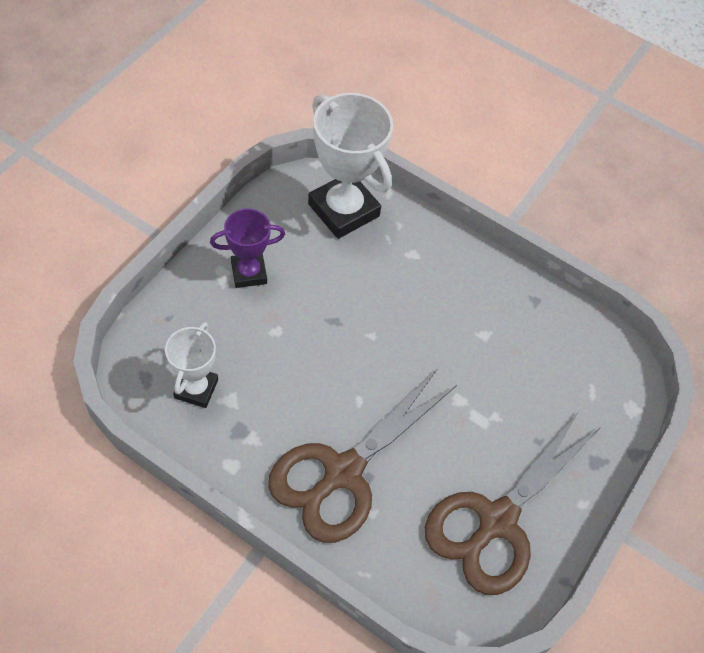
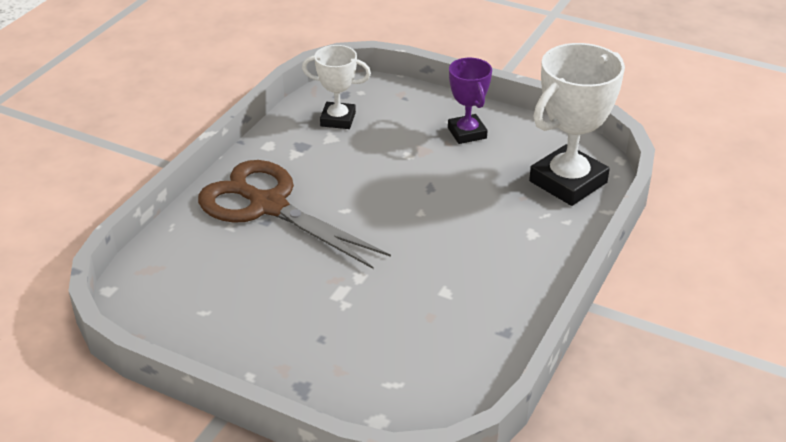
camera: 90 degrees right, 20 degrees down
(497, 521) = (226, 309): brown scissors -> none

